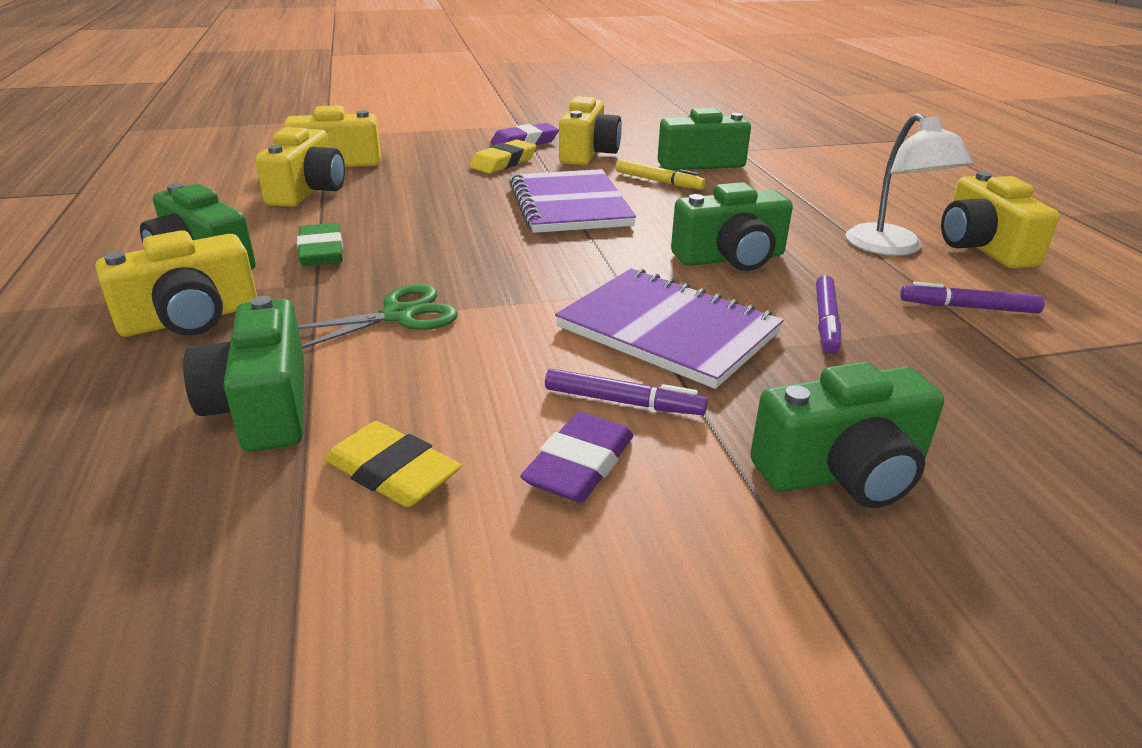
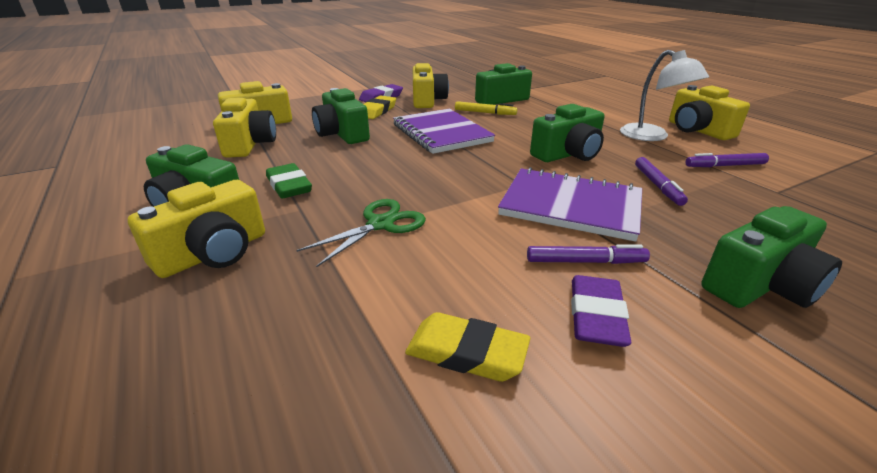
camera: 15 degrees left, 0 degrees up
(263, 407) = (322, 317): green camera -> green camera (342, 134)

